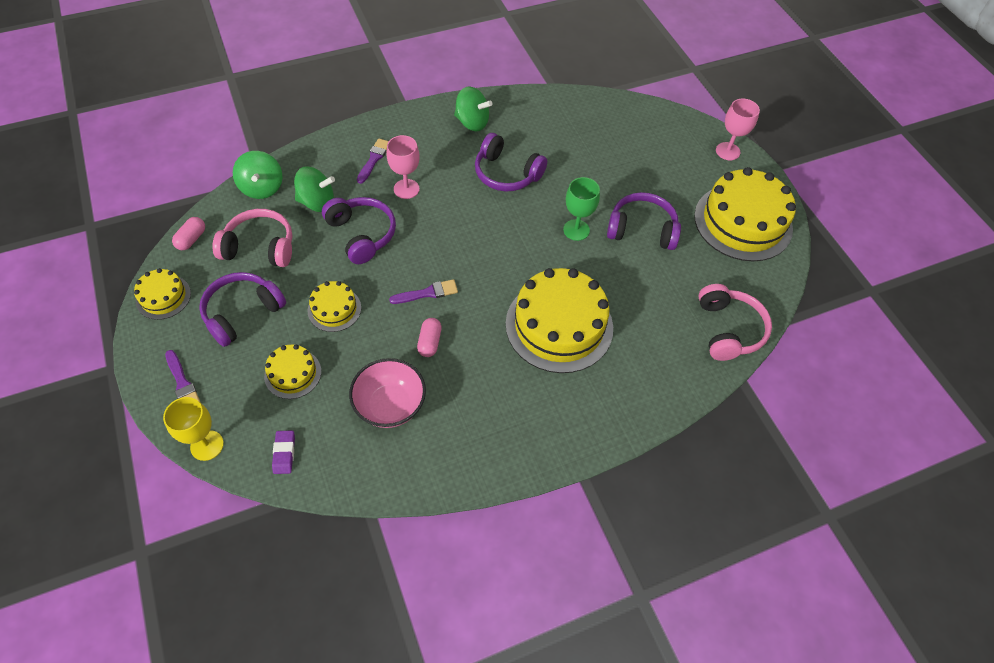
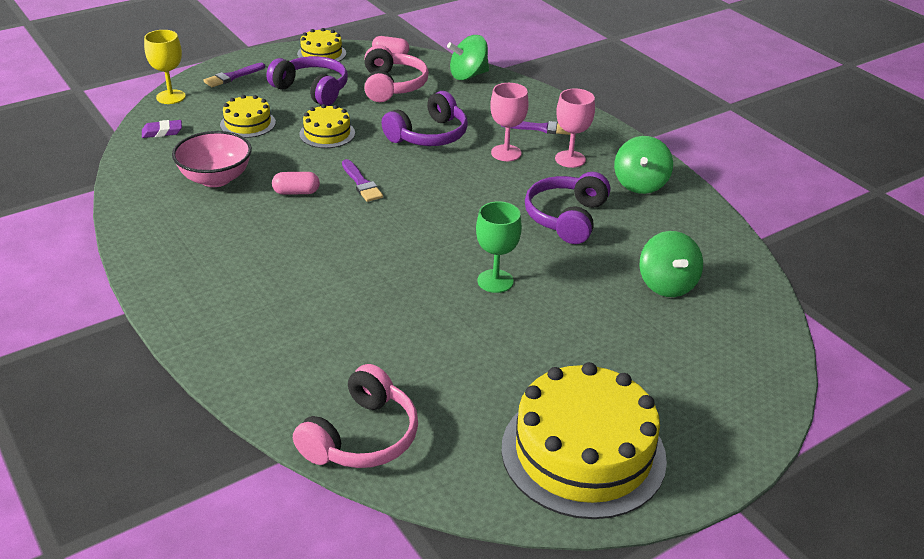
camera: 80 degrees right, 20 degrees down
(317, 202) = (462, 105): green spinning top -> green spinning top (666, 284)
(559, 325) = (336, 278): yellow cake -> none
(642, 229) = (520, 341): purple headphones -> none
(727, 151) = (737, 432): pink goblet -> pink goblet (570, 159)
(728, 329) = (362, 437): pink headphones -> pink headphones turned 45 degrees counterclockwise

